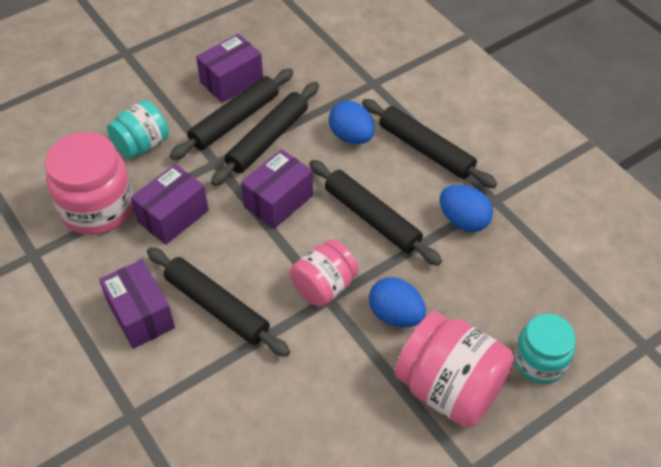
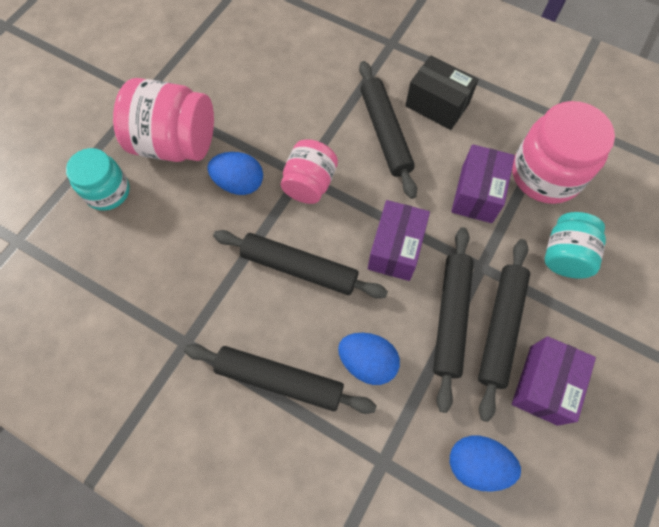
camera: 155 degrees right, 15 degrees up
(141, 315) = (437, 105): purple box -> black box
(217, 306) = (385, 133): black rolling pin -> black rolling pin turned 60 degrees clockwise
(463, 221) = (210, 303): blue egg -> blue egg (476, 463)

